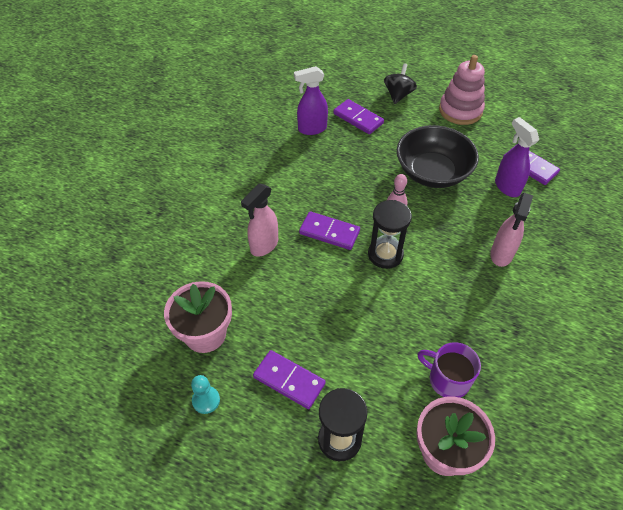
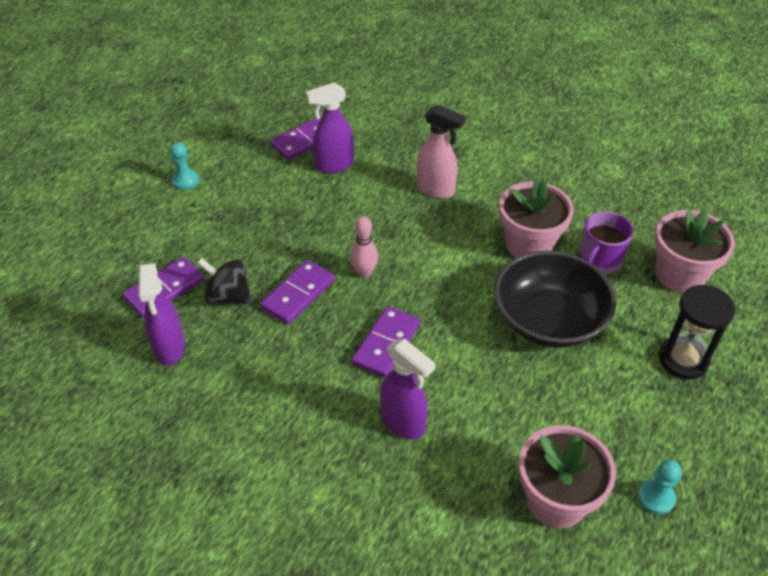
camera: 85 degrees left, 5 degrees down
(264, 246) = (403, 423): pink spray bottle -> purple spray bottle
(289, 380) = (616, 403): purple domino -> purple domino (298, 294)
(385, 254) = (429, 290): black hourglass -> none
(398, 95) = (128, 238): black spinning top -> black spinning top (228, 296)
(432, 172) = (295, 225): black bowl -> black bowl (548, 320)
(452, 323) = (529, 245): none -> pink flower pot
(460, 110) = (185, 181): pink stacking toy -> turquoise pawn

